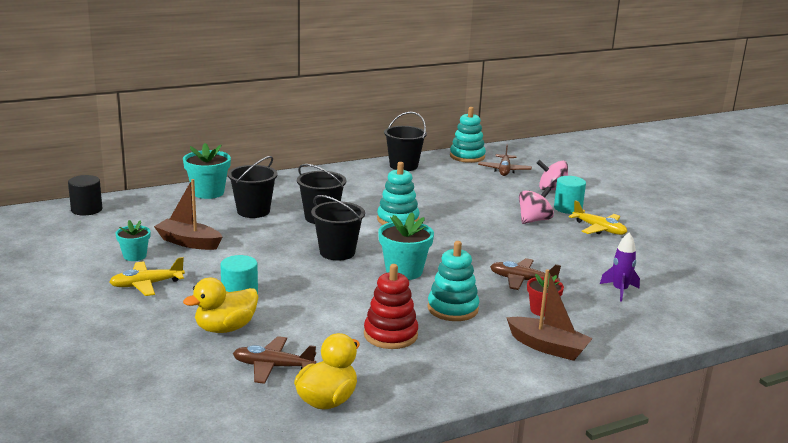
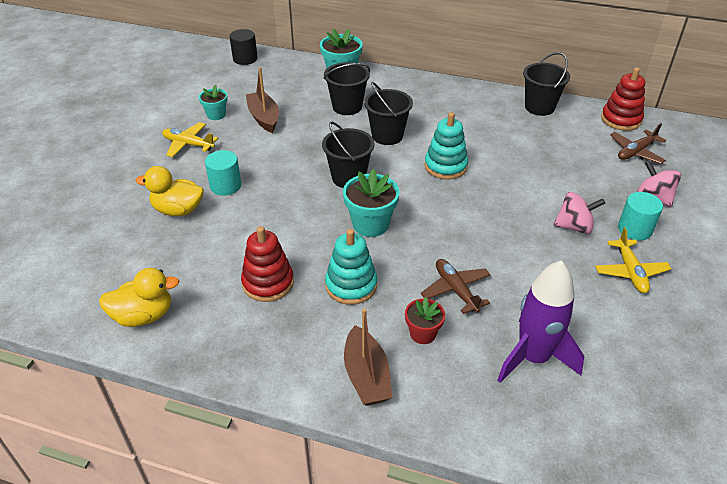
camera: 45 degrees right, 20 degrees up
(273, 367) = (157, 262): brown plane -> none
(467, 156) = (621, 119): turquoise stacking toy -> red stacking toy
(619, 291) = (533, 358): purple rocket -> purple rocket, size x1.83

